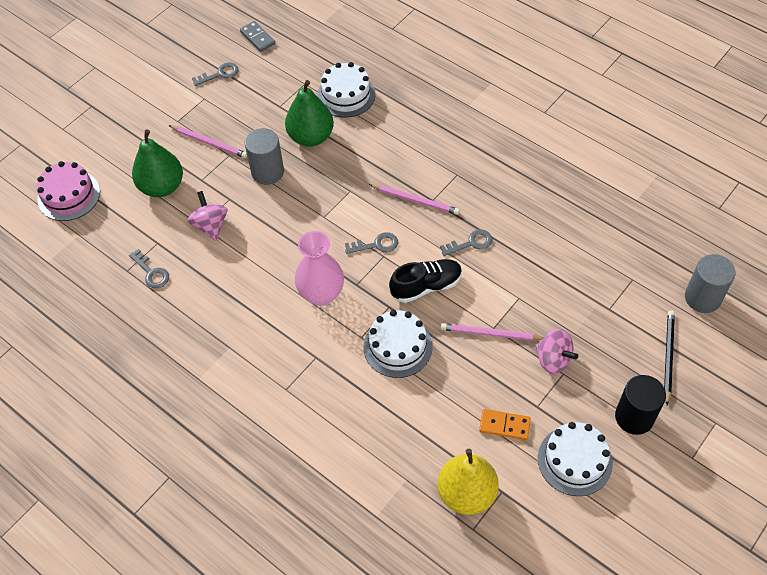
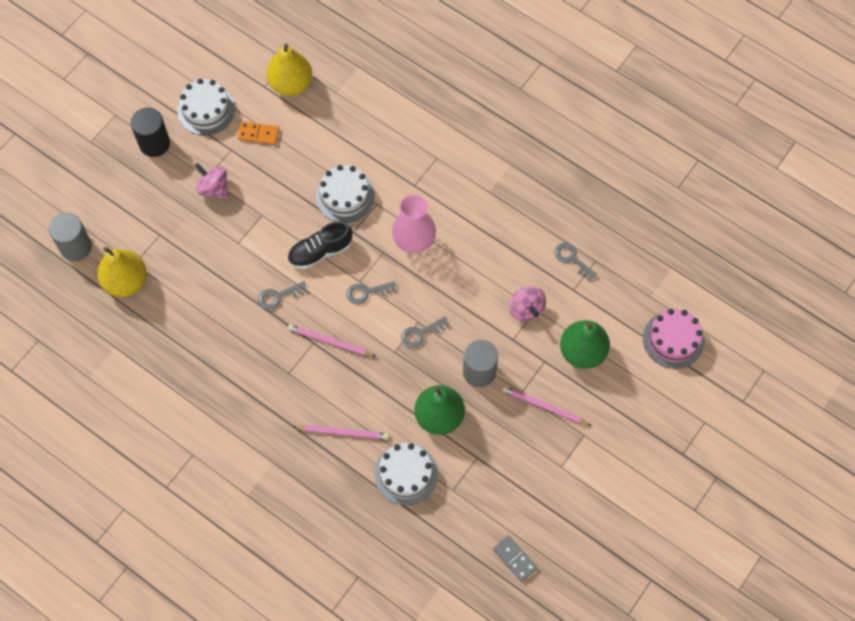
camera: 175 degrees right, 10 degrees up
(220, 74) = (549, 501): grey key -> grey key (421, 333)
(490, 334) = (265, 209): pink pencil -> pink pencil (343, 432)
(638, 261) = (126, 281): none -> yellow pear
(668, 356) = (117, 193): black pencil -> none

